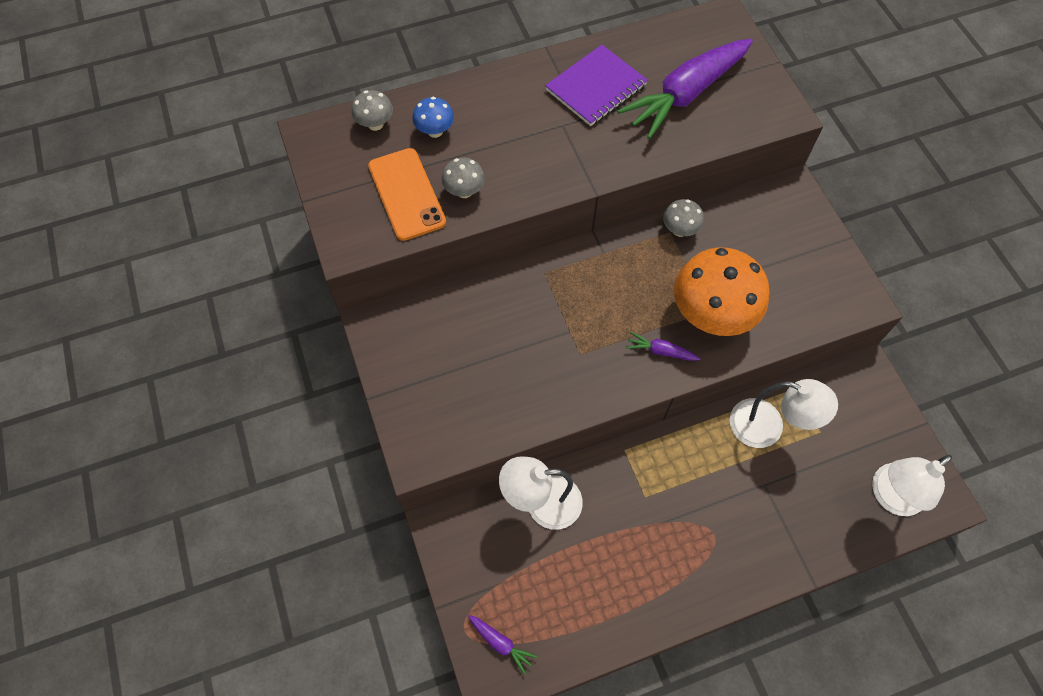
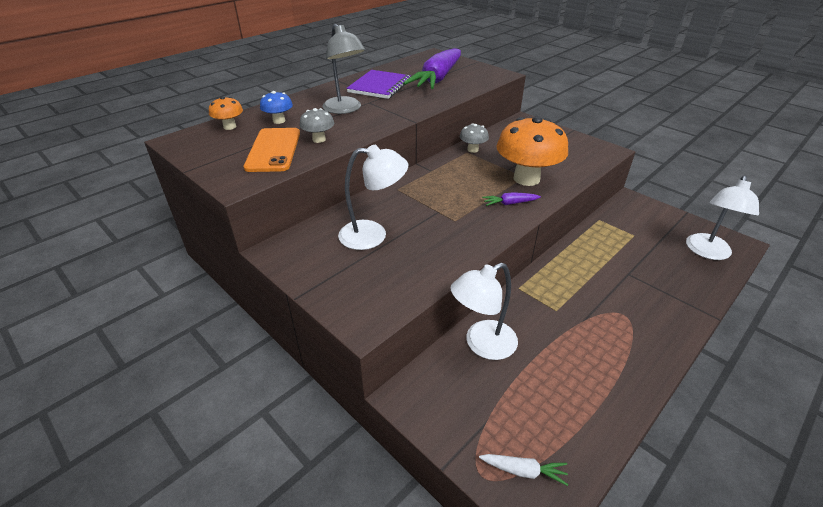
camera: 25 degrees left, 25 degrees down
(375, 124) = (230, 127): grey mushroom -> orange mushroom
(406, 194) = (273, 150): orange phone -> orange phone turned 45 degrees clockwise
(500, 643) = (523, 471): purple carrot -> white carrot
(524, 132) = (345, 109): none -> grey lamp
(767, 427) = (601, 243): white lamp -> white lamp (373, 235)

